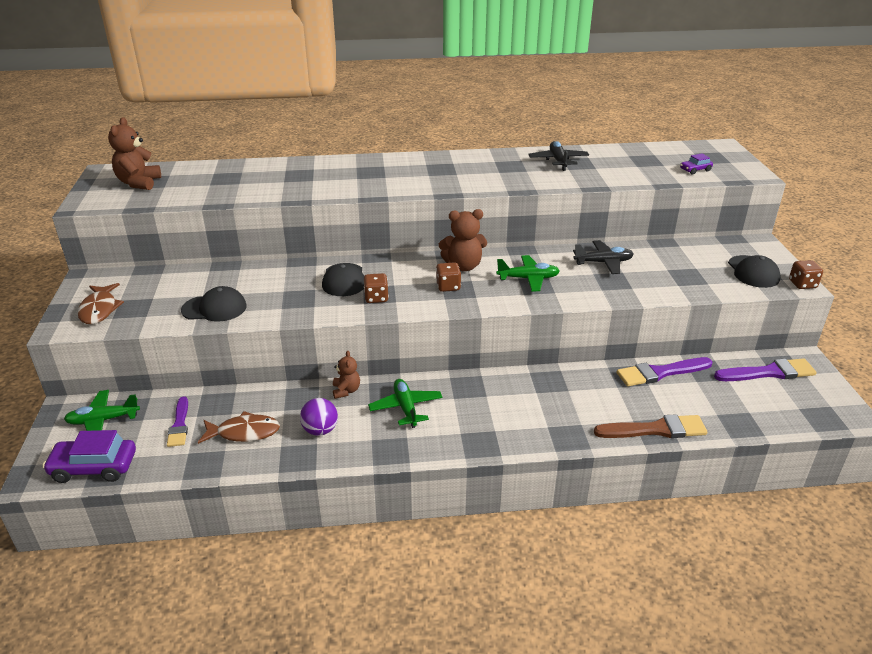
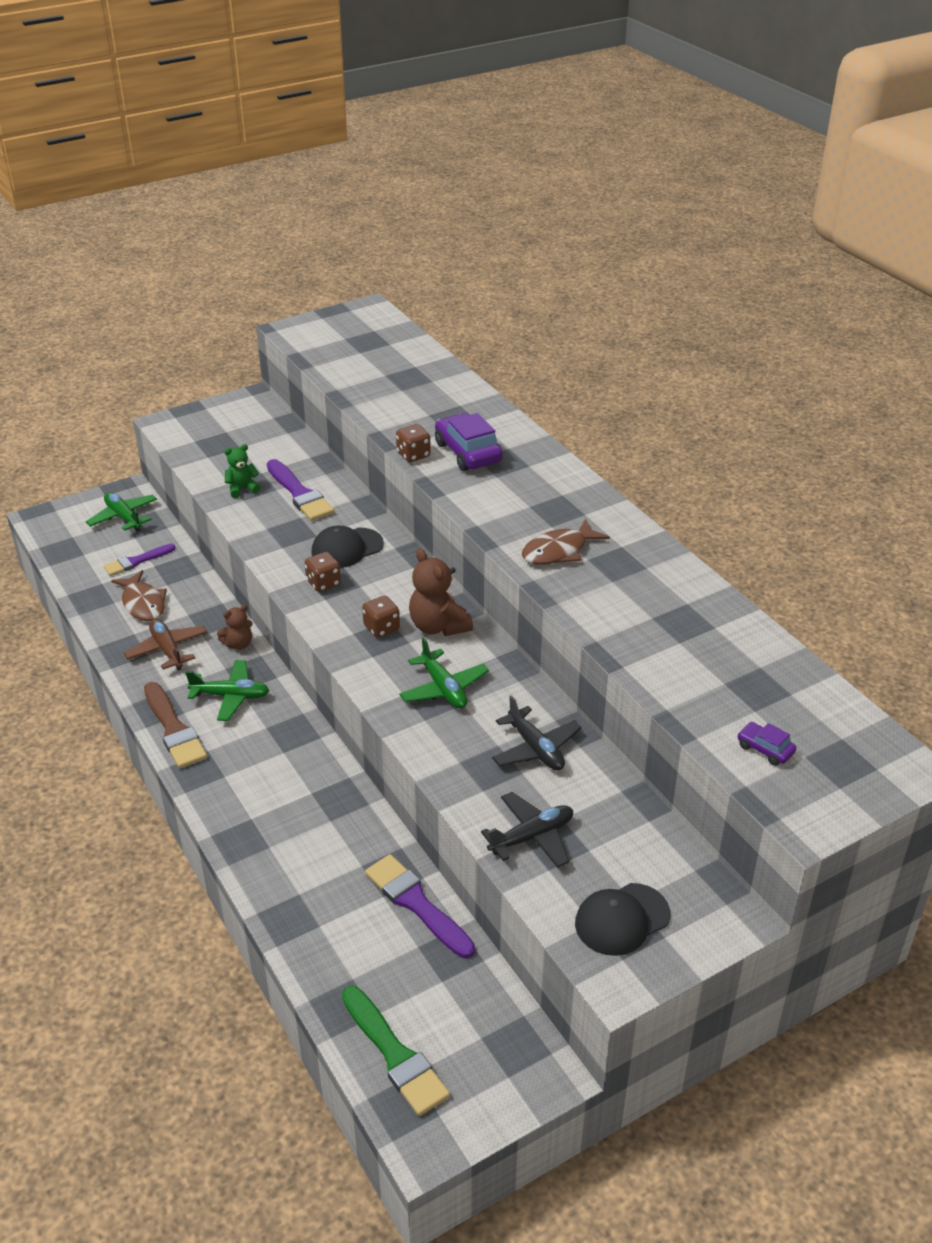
camera: 65 degrees right, 5 degrees up
(94, 467) = (63, 541): purple car -> purple car (468, 452)
(99, 309) = (203, 428): brown fish -> brown fish (559, 551)
(139, 183) = (356, 336): brown teddy bear -> none
(214, 308) = (242, 489): black cap -> green teddy bear
(320, 430) = (167, 650): purple ball -> brown plane
(406, 408) = (231, 696): green plane -> green plane turned 45 degrees clockwise
(558, 161) = (673, 602): black plane -> black plane (532, 837)
(655, 429) = (290, 919): brown brush -> brown brush (174, 729)
(768, 372) = (485, 1029): purple brush -> purple brush (300, 494)
(783, 411) = (395, 1055): none -> green brush
(802, 284) = (621, 986): brown dice -> brown dice (413, 455)

